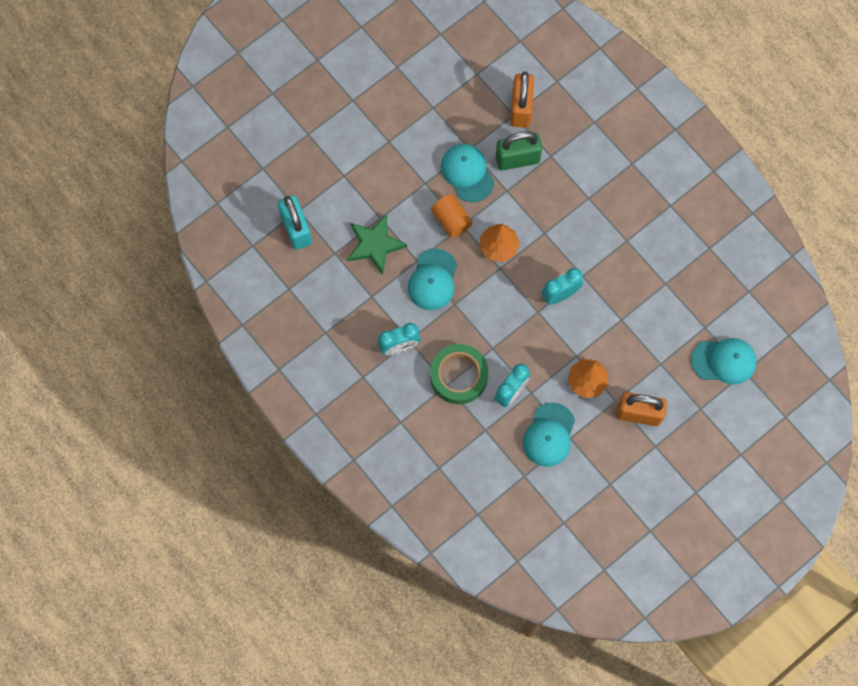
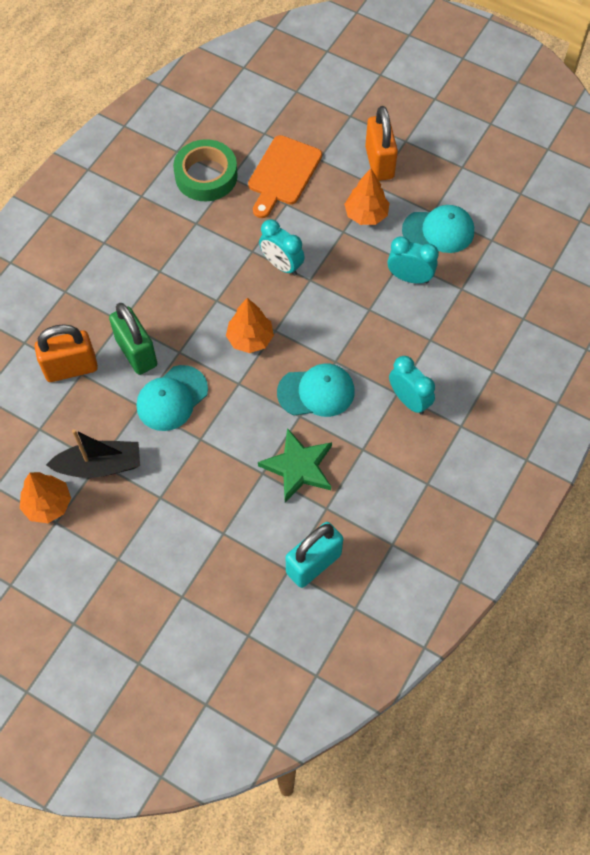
camera: 110 degrees left, 10 degrees down
(412, 65) = (48, 504): none -> orange tree
(430, 107) = (99, 466): none -> black boat
(451, 220) = (236, 396): orange cylinder -> none
(459, 376) = (415, 331): green tape -> green tape (206, 175)
(654, 327) = (283, 174): none -> orange cutting board
(724, 361) = (293, 109): turquoise cap -> none

